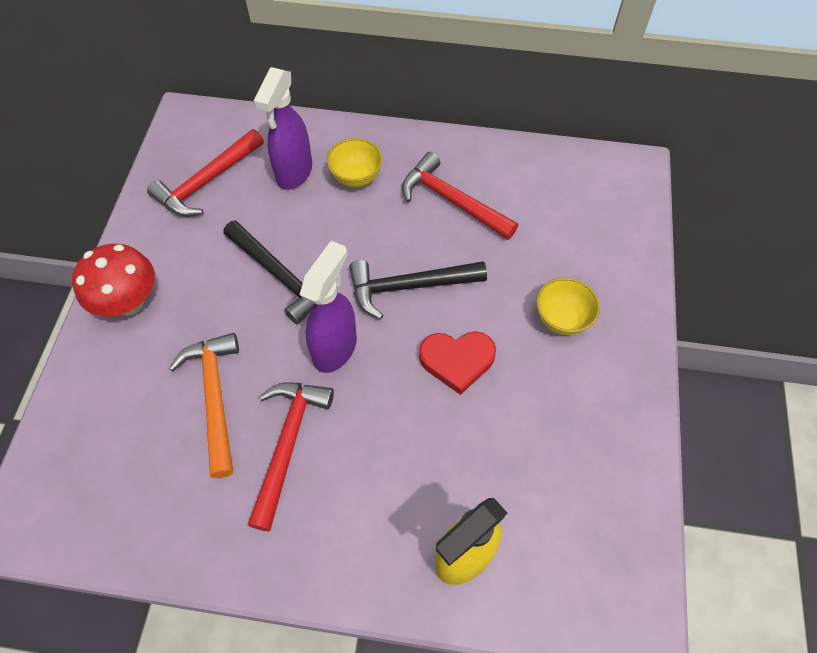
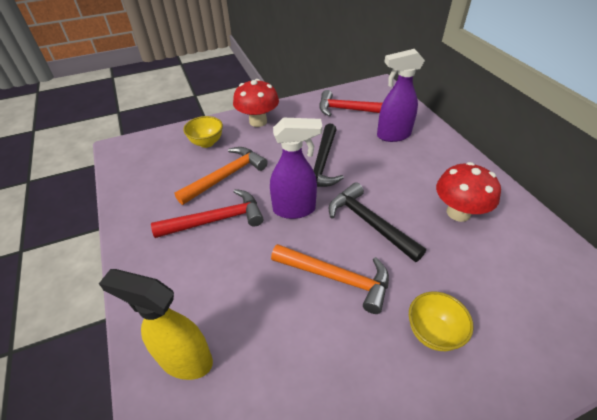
camera: 60 degrees right, 15 degrees down
(356, 177) = (420, 160): yellow bowl -> yellow bowl (206, 143)
(452, 201) = (458, 213): red hammer -> red mushroom
(457, 361) = (337, 278): red heart -> orange hammer

